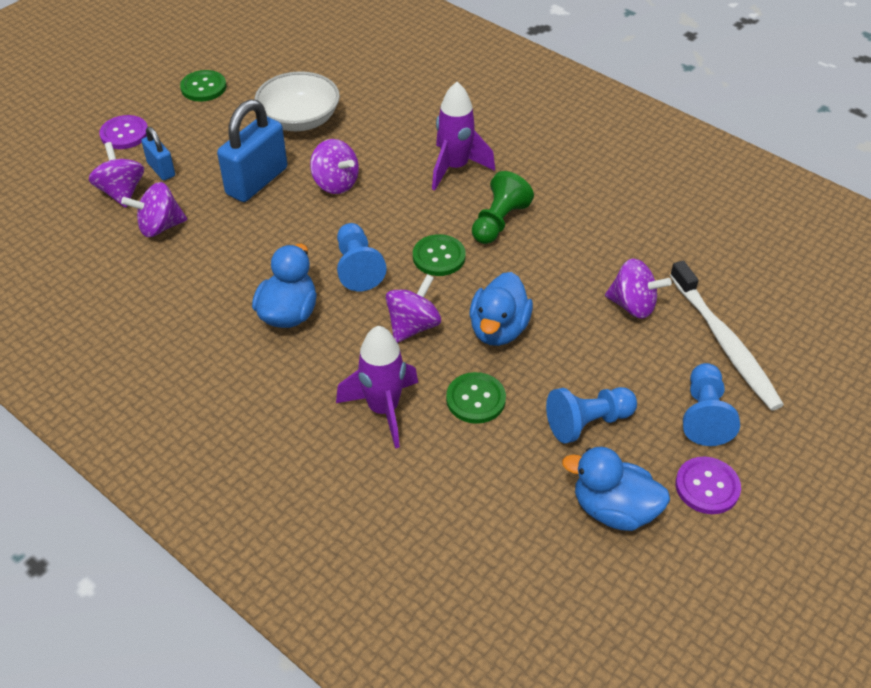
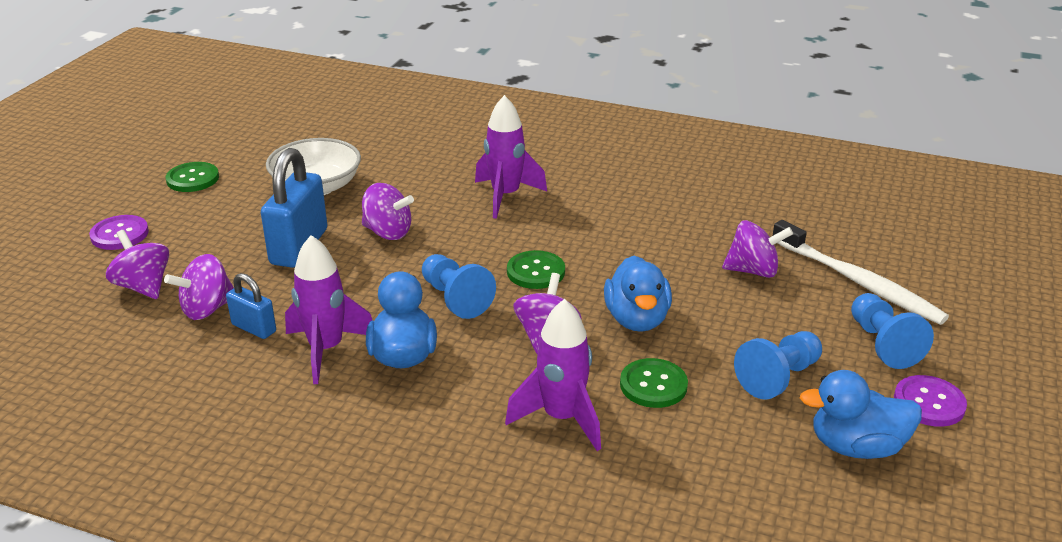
camera: 20 degrees left, 15 degrees down
(161, 169) = (181, 257): blue padlock -> blue padlock (254, 328)
(232, 291) = (326, 350): none -> purple rocket
(499, 222) = (578, 231): green pawn -> none

